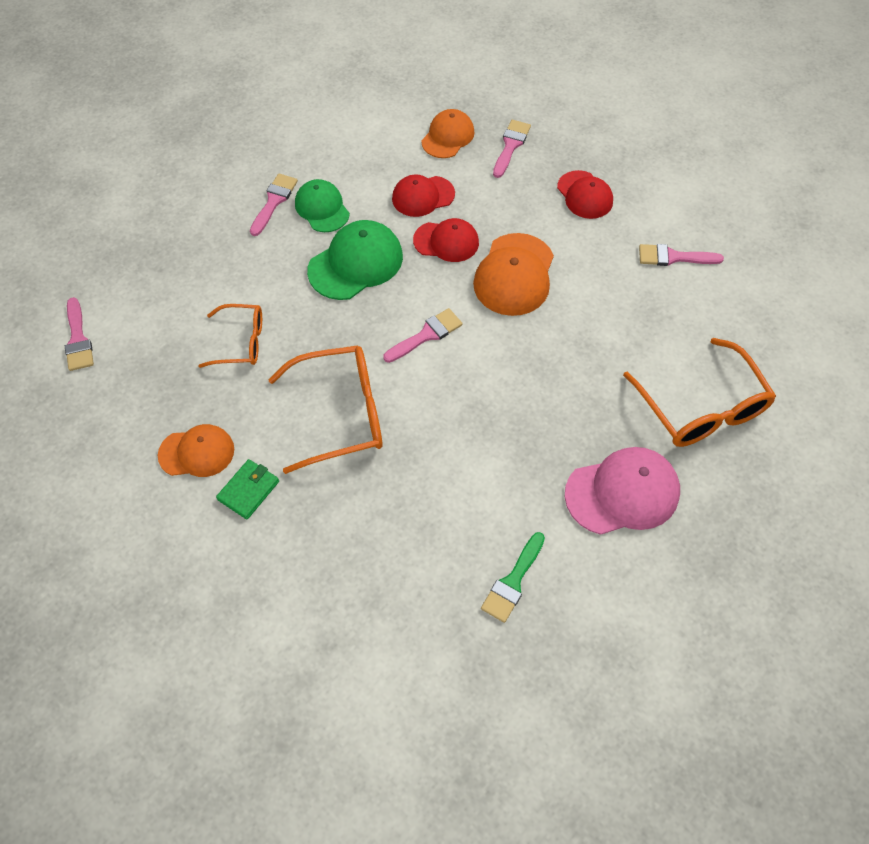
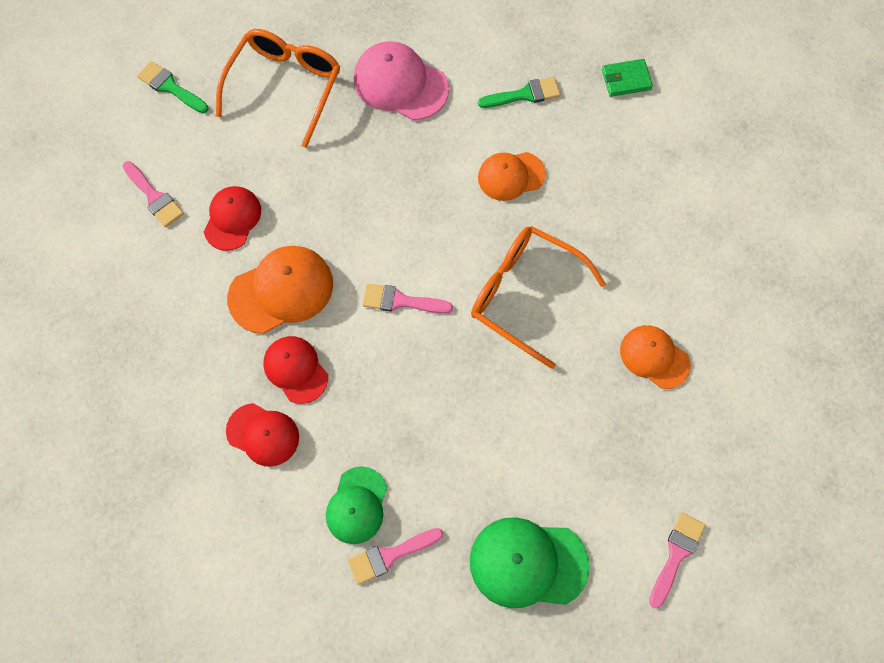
camera: 135 degrees left, 10 degrees up
(241, 342) = (545, 425): orange glasses -> none
(248, 490) = (640, 295): green wallet -> green wallet (626, 80)
(356, 263) = (387, 417): green cap -> green cap (528, 563)
(448, 136) = (168, 482): orange cap -> orange cap (511, 176)
(511, 146) = (132, 417): pink brush -> none
(584, 195) = (141, 309): red cap -> red cap (232, 219)
(775, 332) = (170, 87): none -> green brush

